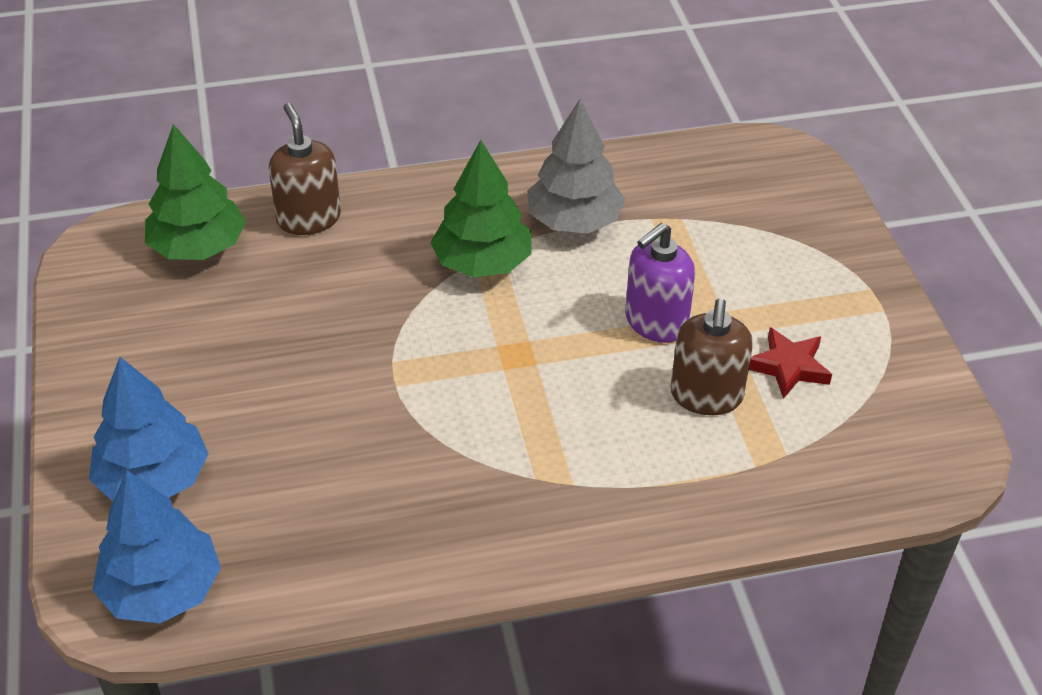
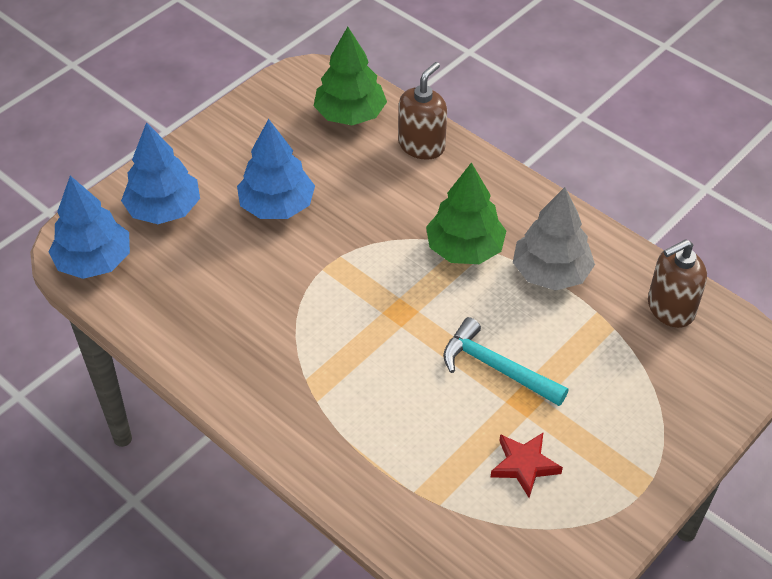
camera: 55 degrees right, 5 degrees up
(263, 375) = (277, 206): none -> blue tree
(656, 322) = (497, 368): purple soap dispenser -> turquoise hammer
(706, 396) = (453, 431): brown soap dispenser -> brown soap dispenser (670, 308)

